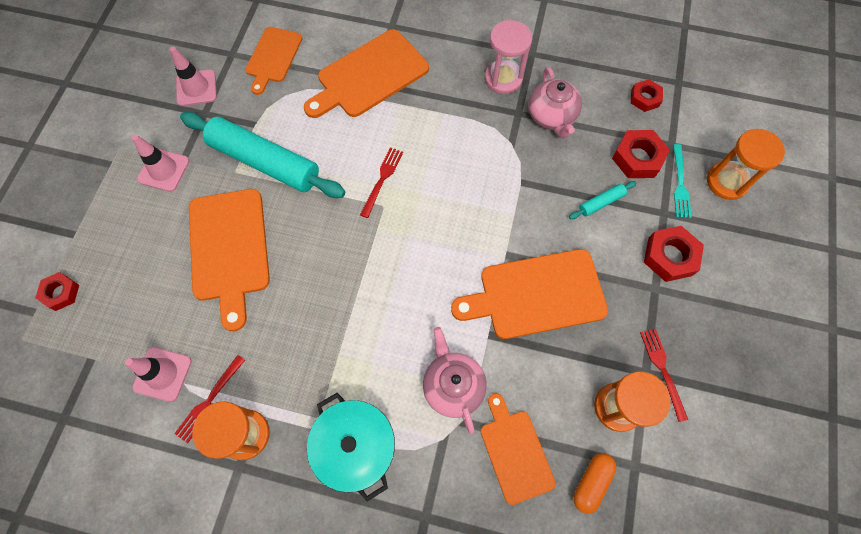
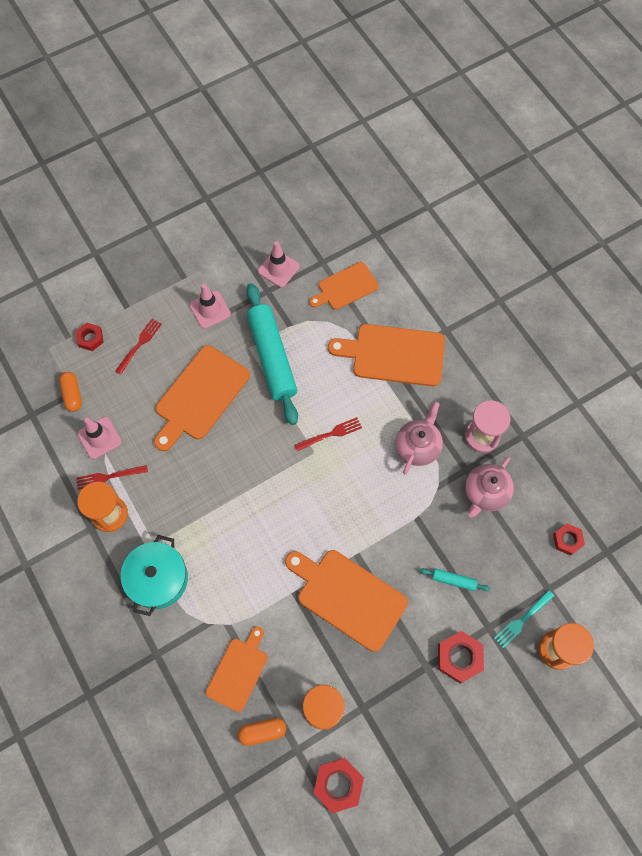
camera: 45 degrees right, 0 degrees up
(92, 360) = (72, 395): none -> orange capsule
(453, 386) = (243, 600): pink teapot -> pink teapot (418, 447)
(637, 158) = (513, 575): red nut -> red nut (338, 784)
(662, 370) = (374, 717): red fork -> red fork (139, 344)

